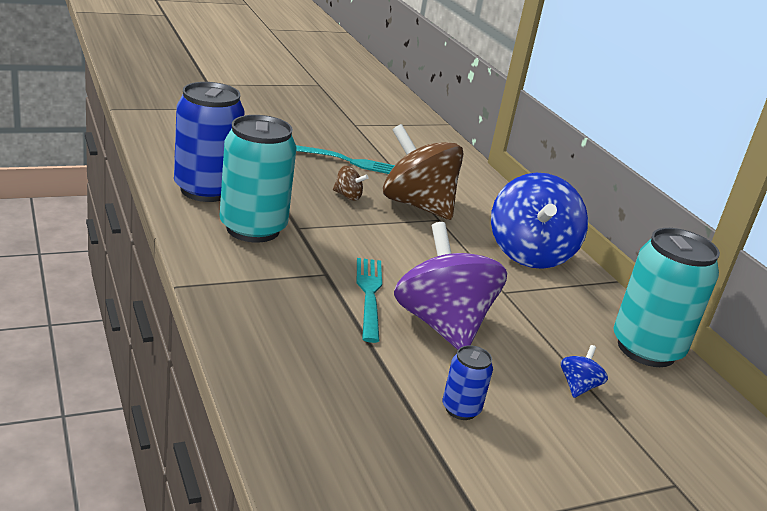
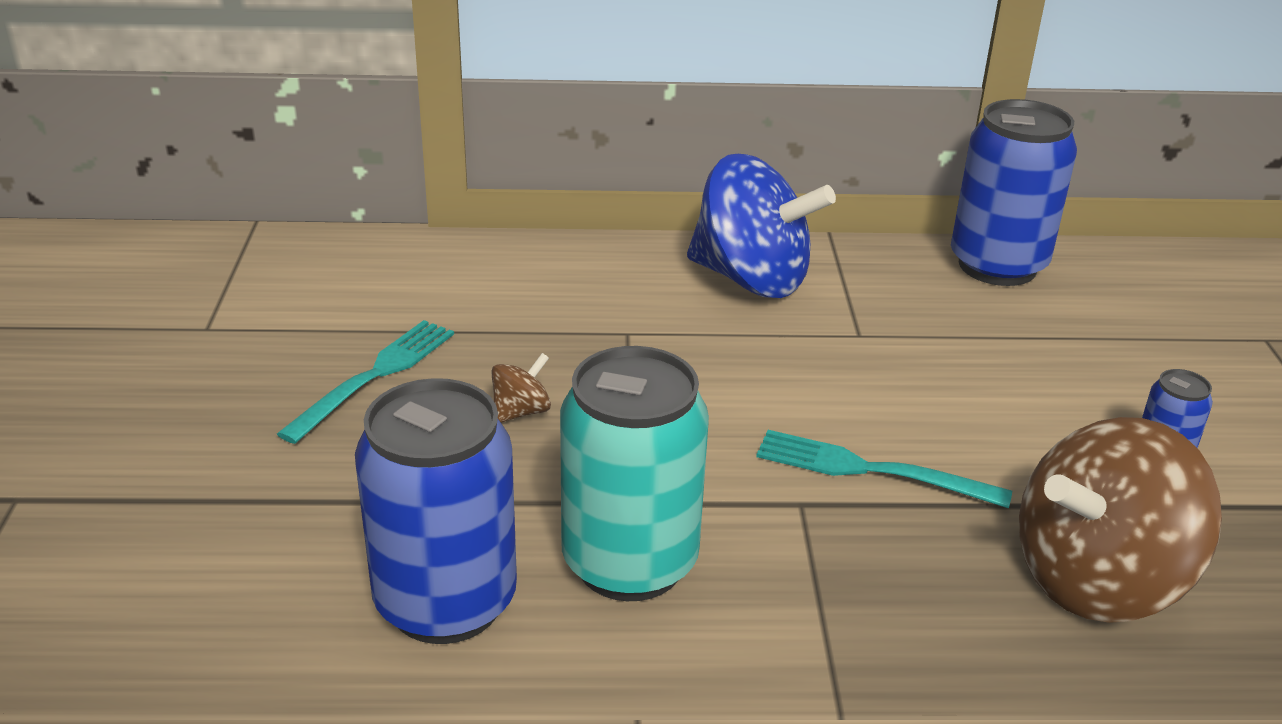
camera: 65 degrees left, 5 degrees up
(417, 205) = (574, 342): brown spinning top -> brown spinning top (1097, 580)
(442, 325) = (953, 418): purple spinning top -> none
(578, 387) = (1090, 345): blue spinning top -> none
(646, 349) = (997, 266): turquoise can -> blue can

